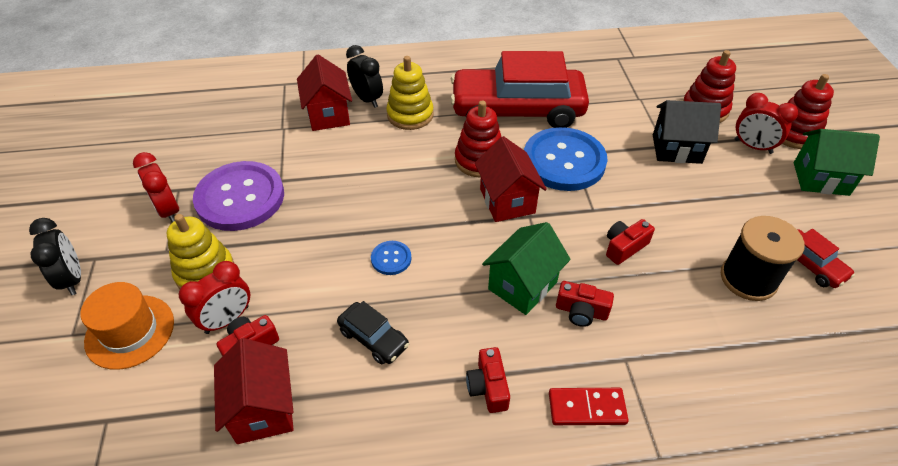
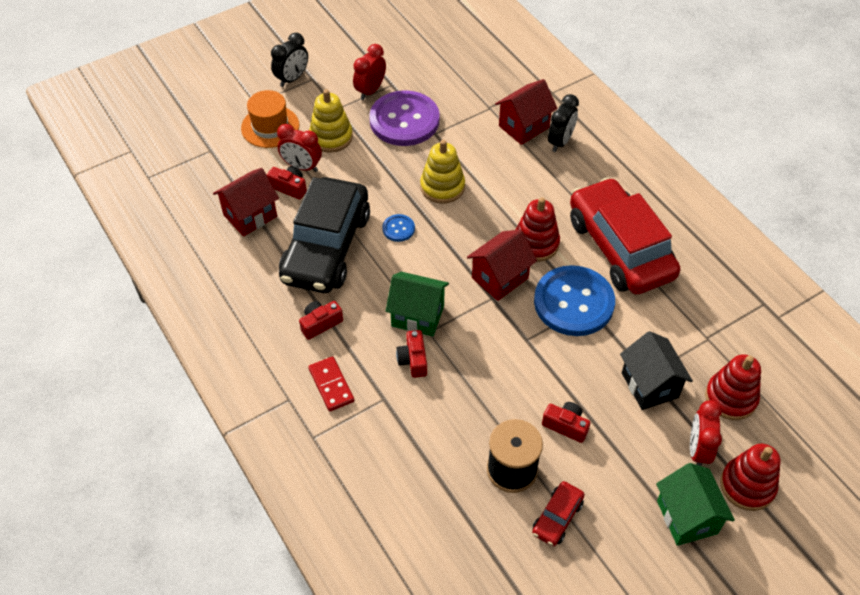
camera: 65 degrees right, 5 degrees up
(373, 338) = (326, 247): black car -> black car, size x2.38
(410, 115) = (560, 177): yellow stacking toy -> yellow stacking toy (442, 187)
(624, 247) = (496, 372): red camera -> red camera (566, 425)

